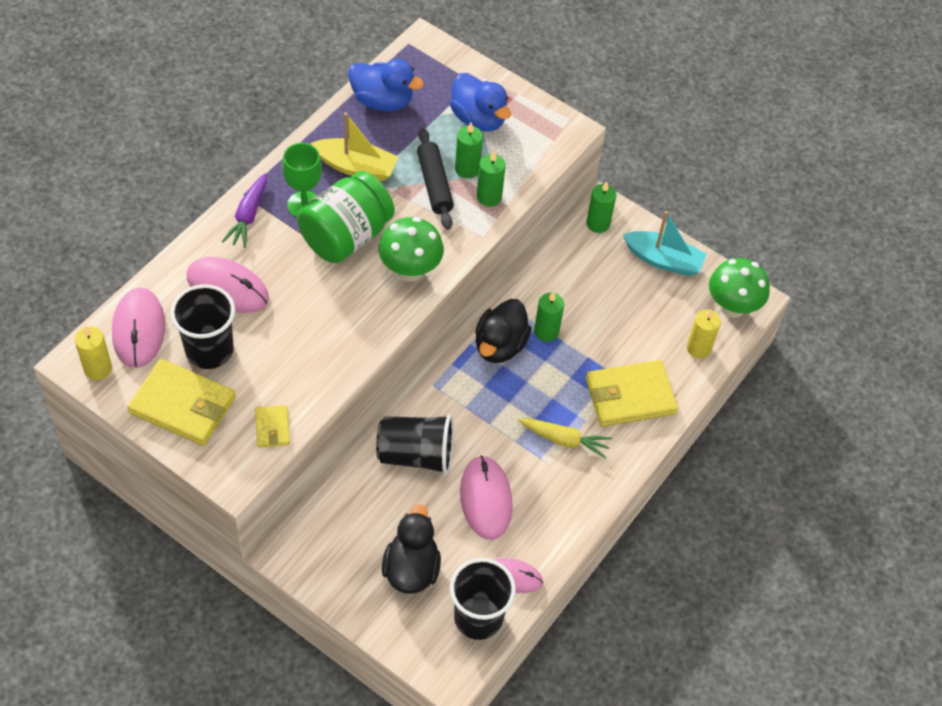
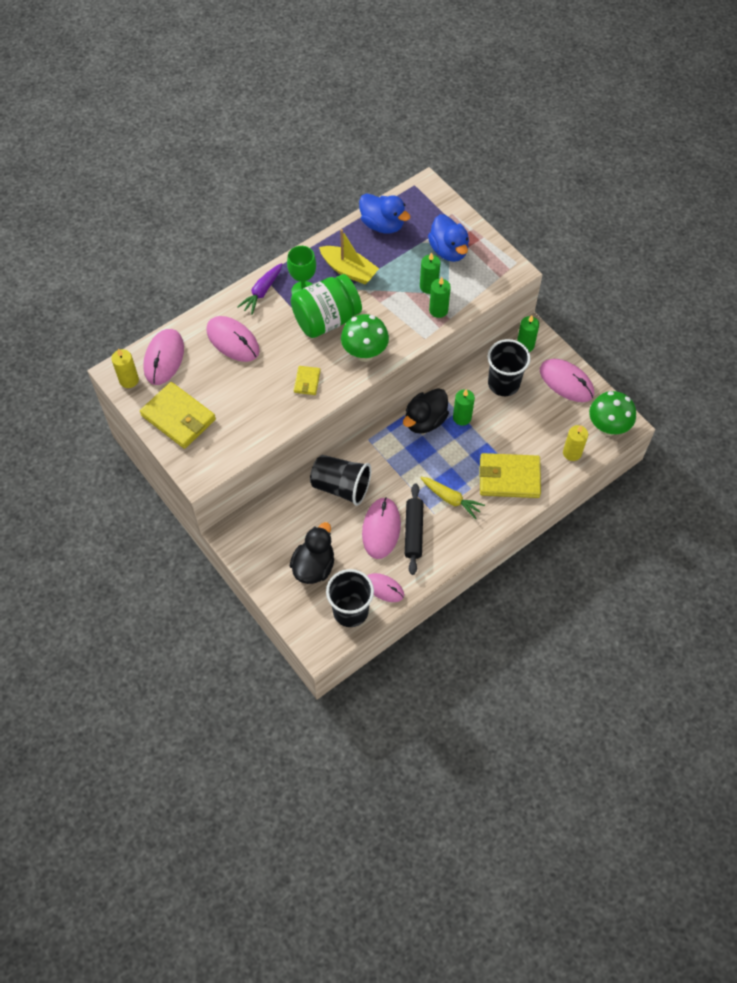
camera: 20 degrees right, 5 degrees up
(209, 350) = (207, 382): black cup -> black cup (503, 384)
(272, 428) = (234, 446): yellow wallet -> yellow wallet (307, 381)
(434, 184) = (401, 293): black rolling pin -> black rolling pin (413, 532)
(663, 260) = (566, 382): turquoise boat -> pink mouse

